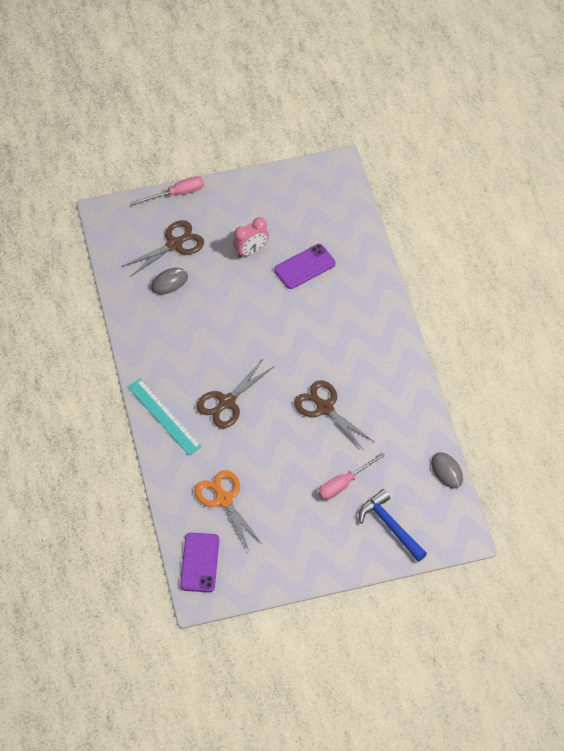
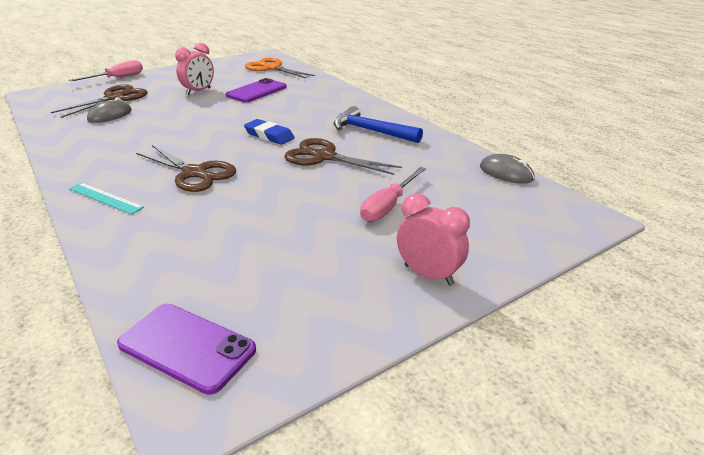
camera: 20 degrees left, 25 degrees down
(164, 416) = (105, 198): turquoise ruler -> turquoise ruler, size x0.64
(199, 562) = (187, 347): purple phone -> purple phone turned 45 degrees counterclockwise
(223, 499) = (214, 255): orange scissors -> orange scissors (271, 68)
(226, 403) = (195, 173): brown scissors -> brown scissors turned 75 degrees counterclockwise
(293, 360) = (269, 135): none -> blue eraser
(336, 553) = (428, 275): none -> pink clock
(390, 526) = (483, 229): blue hammer -> blue hammer (371, 131)

